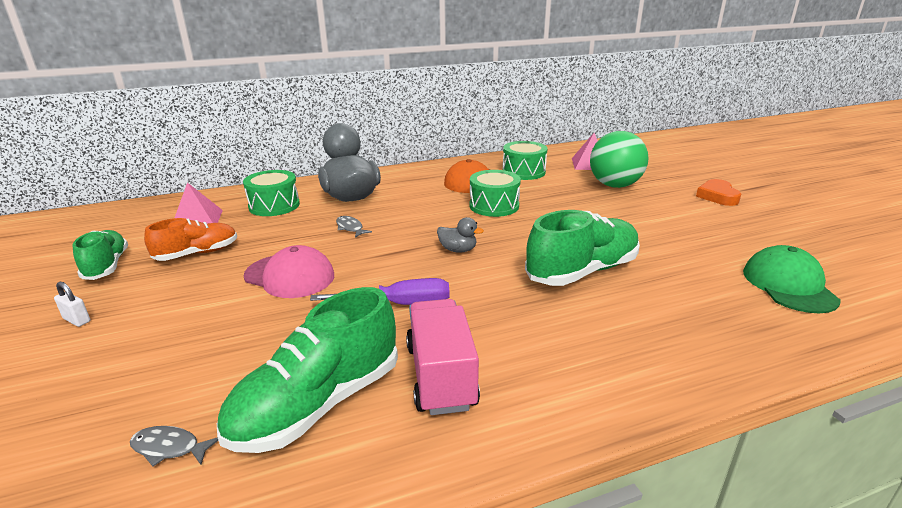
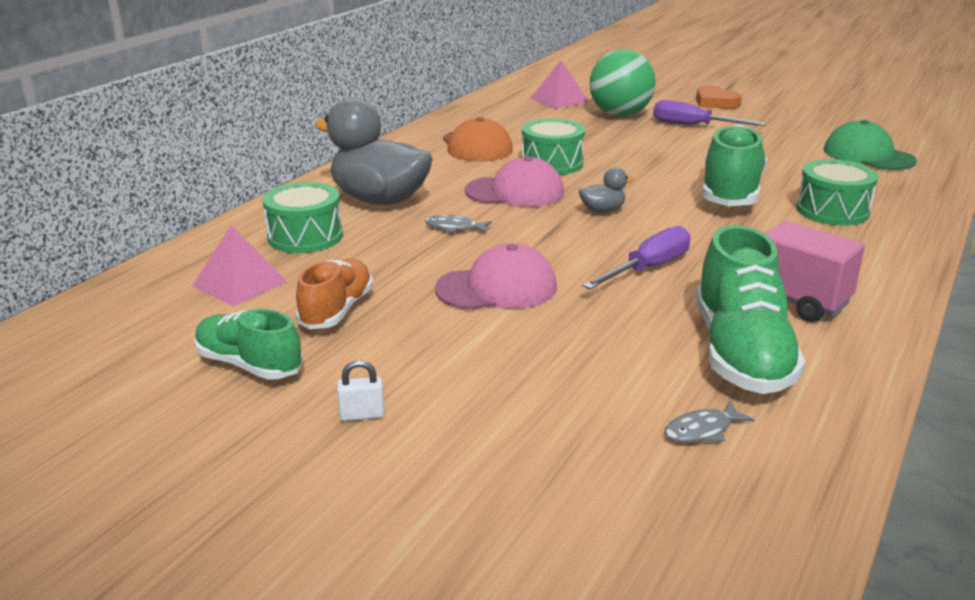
camera: 40 degrees left, 0 degrees up
(431, 217) = (515, 192): none -> pink cap
(523, 172) = (511, 123): green drum -> green drum (832, 211)
(659, 209) = (693, 126): none -> purple screwdriver

